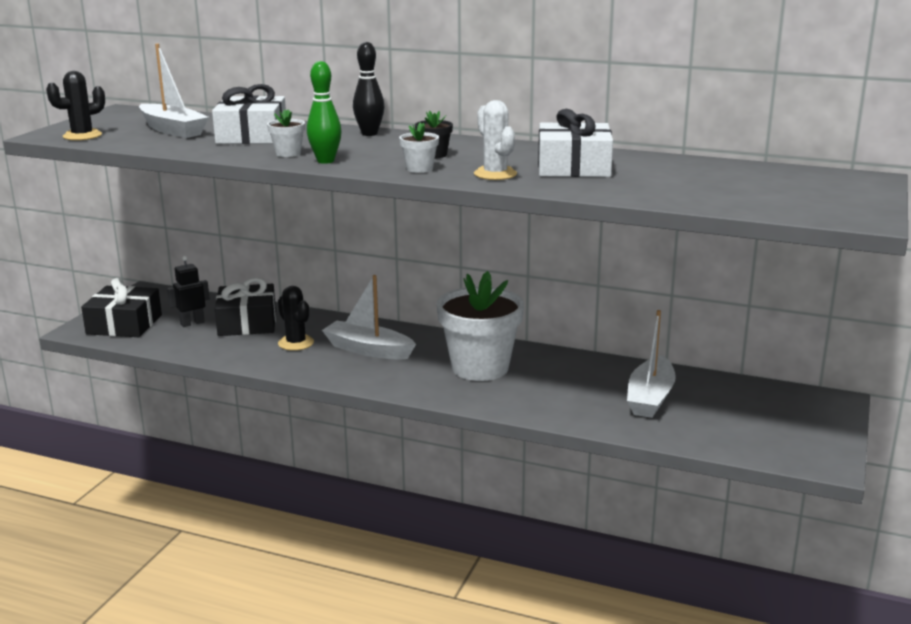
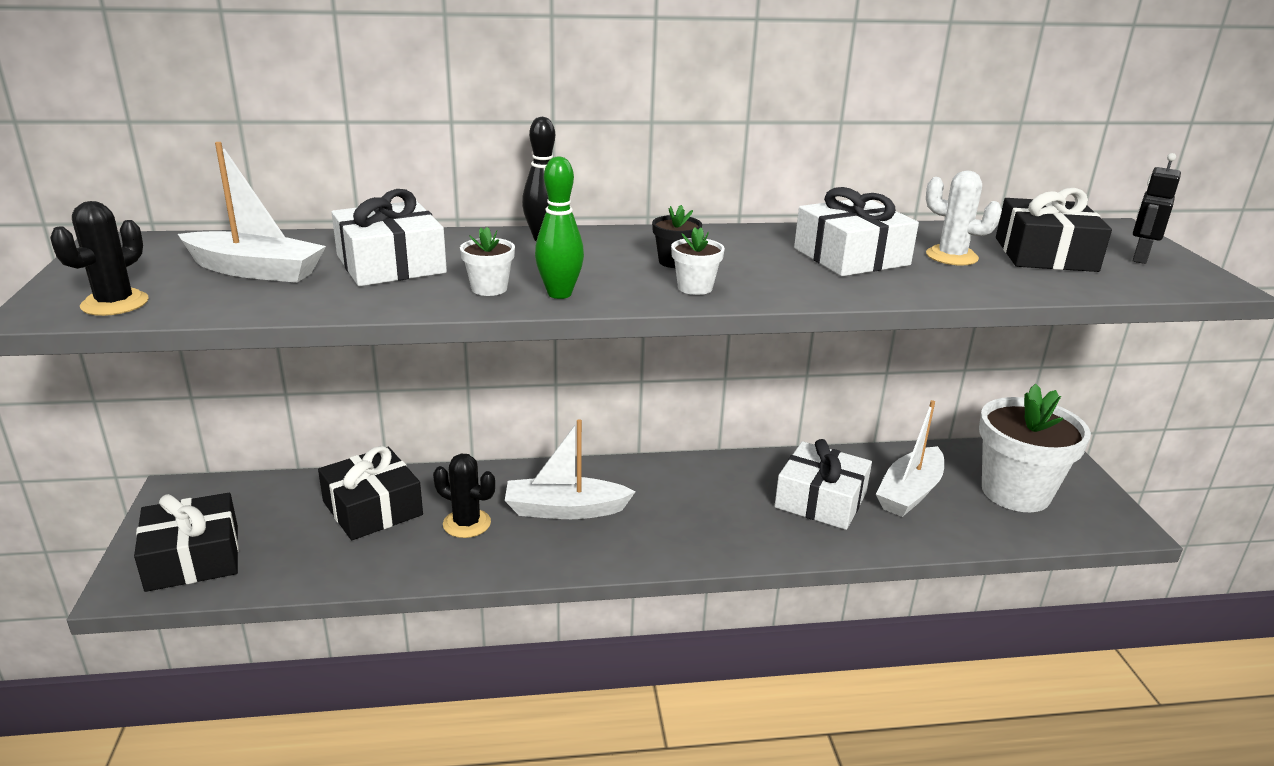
camera: 30 degrees left, 5 degrees up
(192, 323) = (295, 529): black robot -> black robot (1139, 258)
(480, 368) = (712, 500): white flower pot -> white flower pot (1015, 492)
(495, 174) = (791, 281): white cactus -> white cactus (951, 256)
(567, 386) = (820, 500): none -> white gift
(650, 398) = (909, 493): white boat -> white boat turned 45 degrees clockwise
(748, 185) = (1045, 254): none -> black gift

